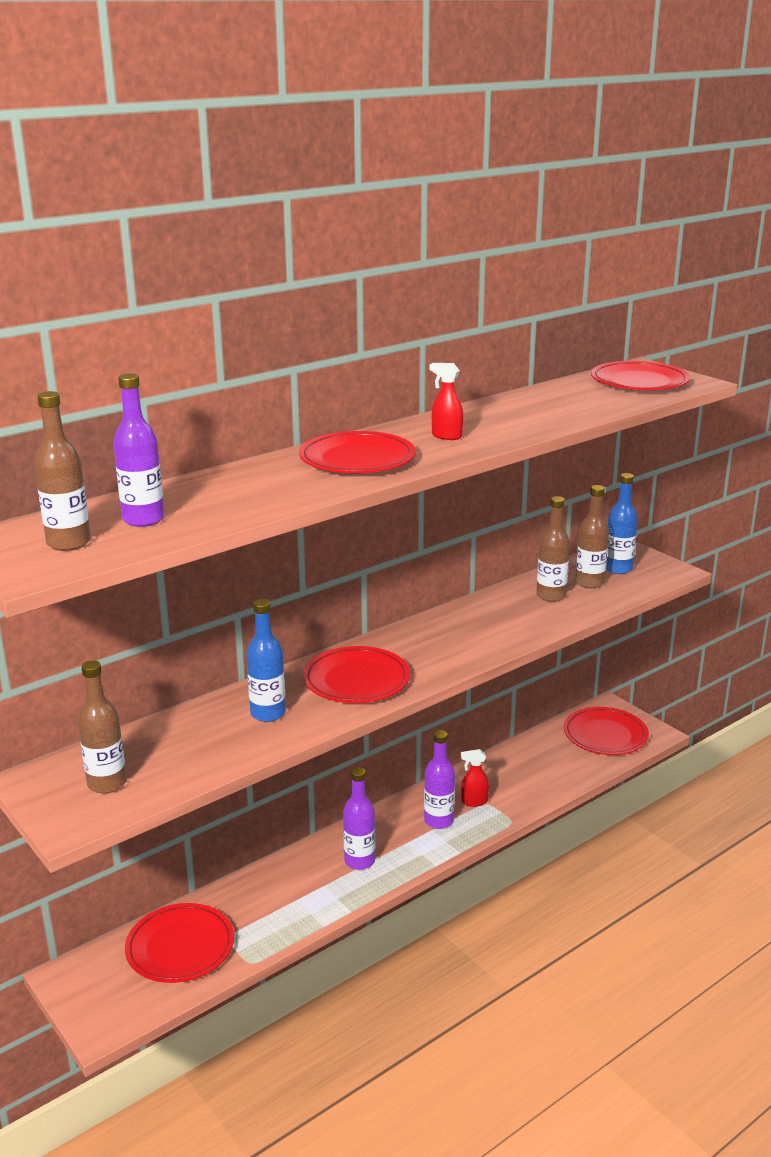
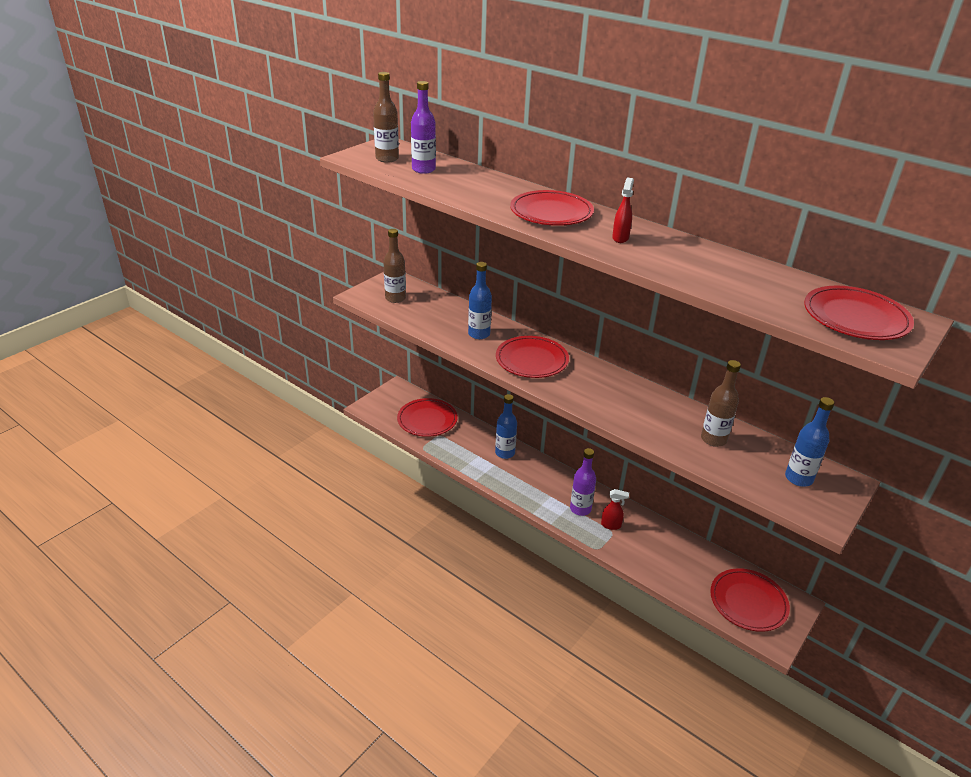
camera: 75 degrees right, 10 degrees up
(301, 870) = (505, 453): none -> blue bottle
(359, 861) = (523, 476): purple bottle -> none
(474, 802) = (611, 525): red spray bottle -> red spray bottle turned 120 degrees clockwise
(589, 583) = (755, 461): brown bottle -> none

